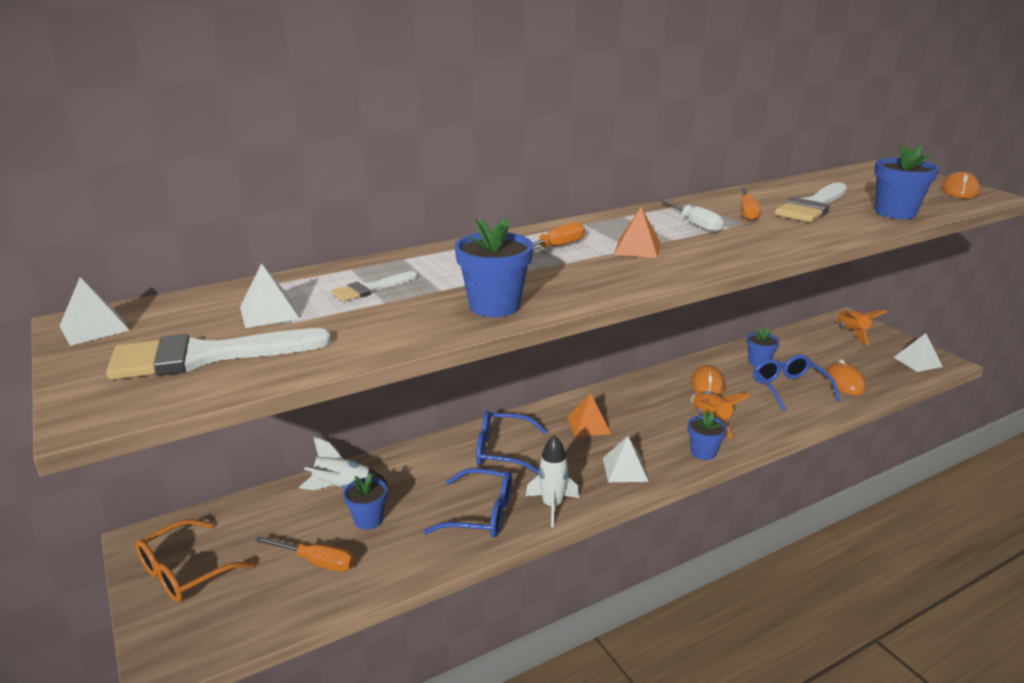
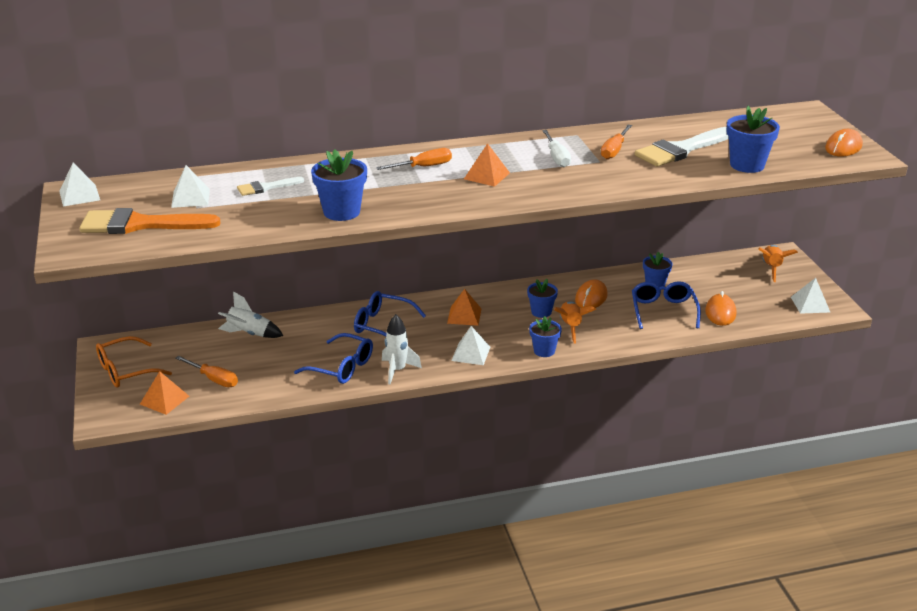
camera: 15 degrees right, 5 degrees up
(206, 356) = (140, 224): white brush -> orange brush
(255, 609) = (164, 400): none -> orange pyramid
(368, 520) = (259, 358): blue flower pot -> blue flower pot (541, 312)

